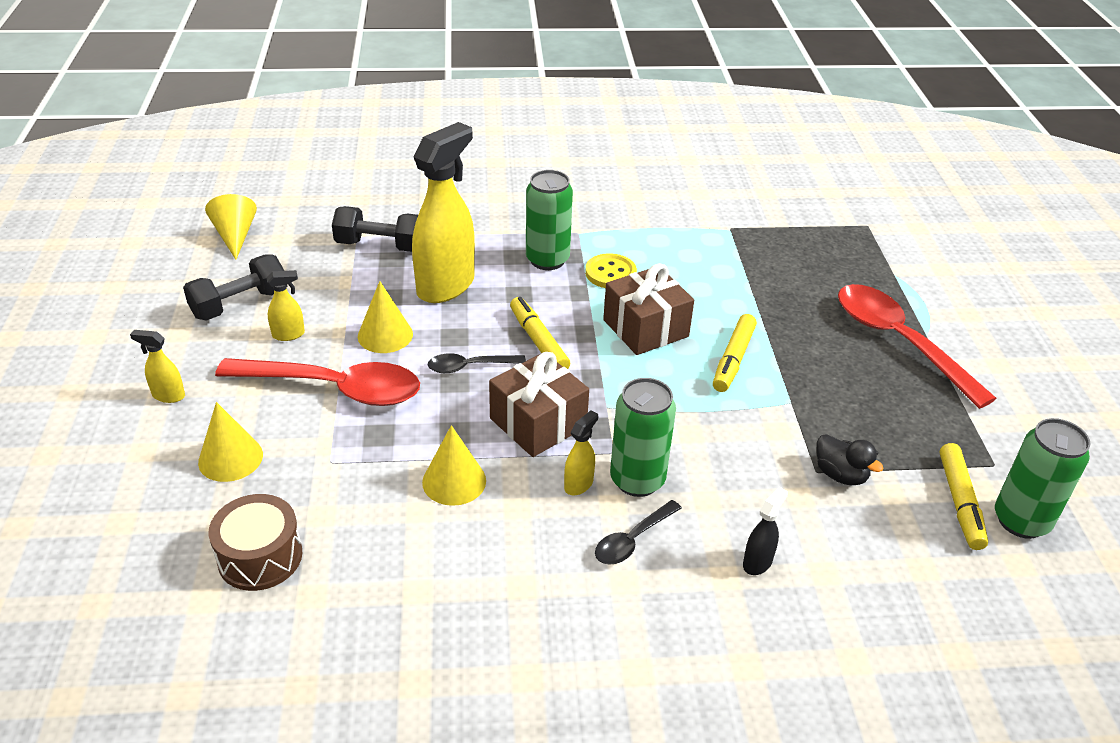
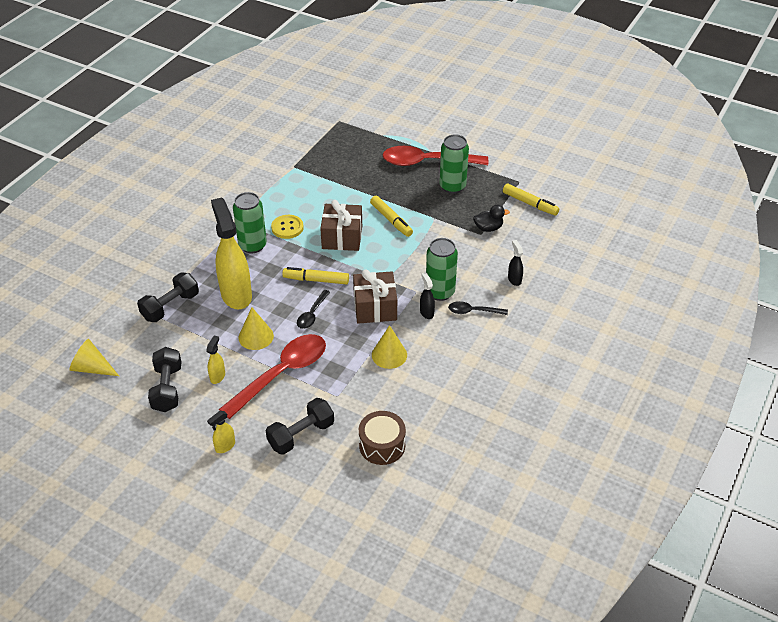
camera: 55 degrees left, 5 degrees up
(230, 458) = (301, 435): yellow cone -> black dumbbell
(579, 484) = (426, 312): yellow spray bottle -> black spray bottle
(632, 540) = (473, 311): black spoon -> black spoon turned 105 degrees clockwise
(1021, 521) = (551, 193): green can -> green can (452, 186)

